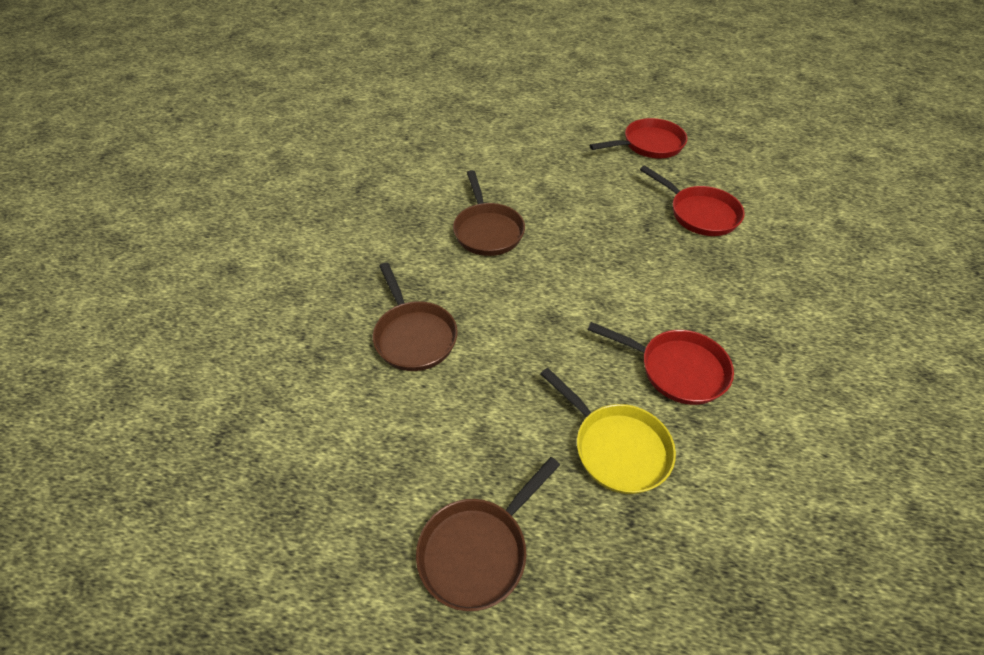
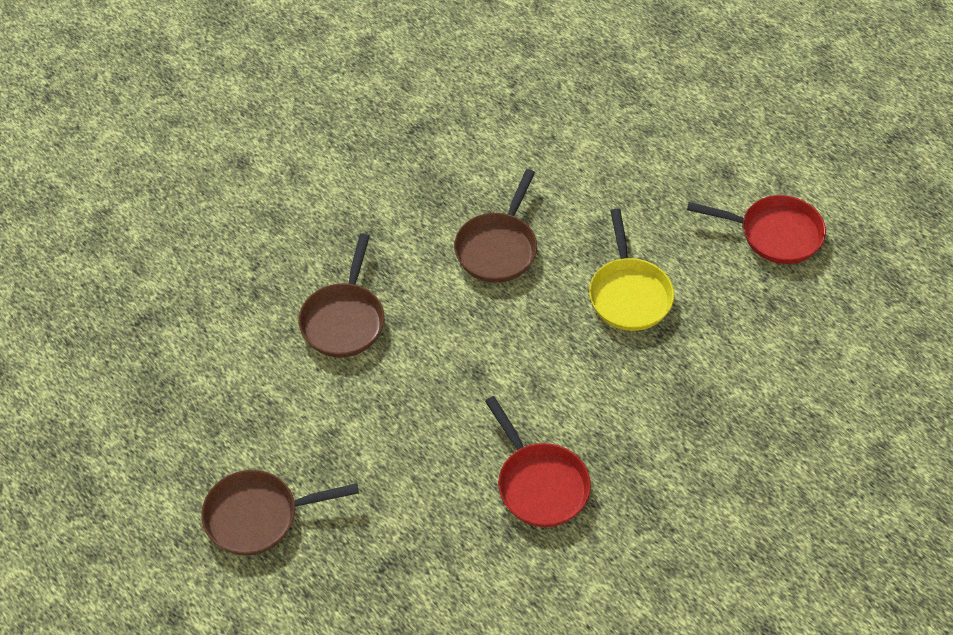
camera: 35 degrees right, 5 degrees up
(616, 447) = (424, 512): yellow pan -> yellow pan (629, 294)
(700, 213) = (736, 349): red pan -> none

